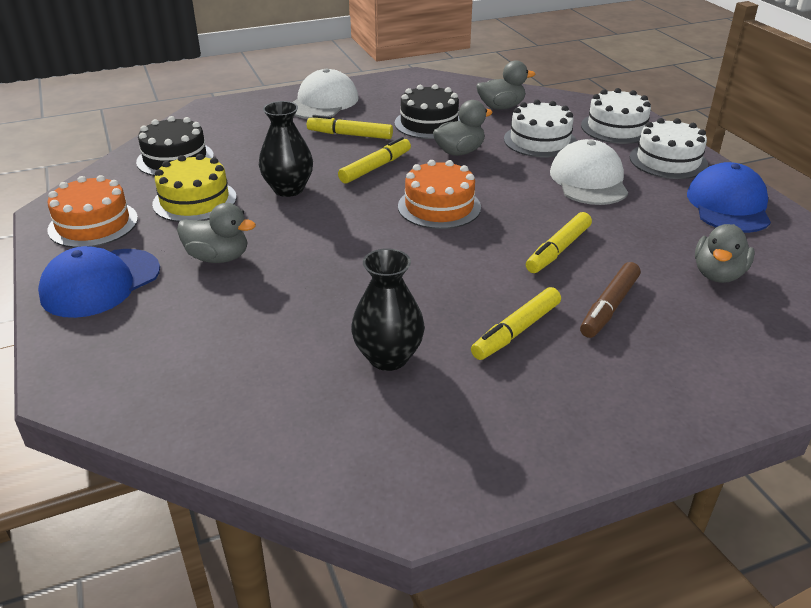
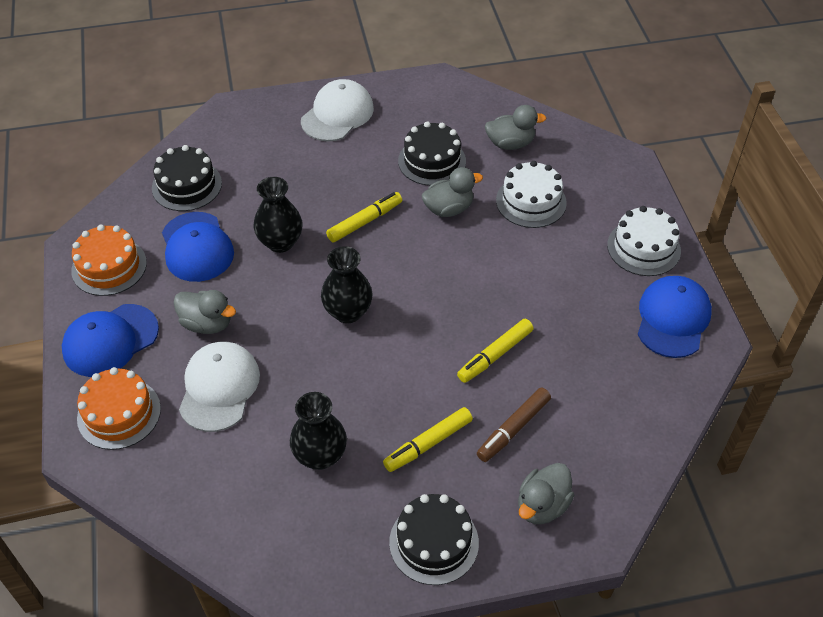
camera: 10 degrees right, 15 degrees up
(194, 200) = (197, 247): yellow cake -> blue cap
(350, 135) = (352, 169): yellow marker -> none
(380, 233) = (348, 312): none -> black vase
(439, 207) = (408, 284): orange cake -> orange cake (119, 413)
(564, 424) = (434, 542): none -> black cake
(588, 180) = (556, 266): white cap -> white cap (219, 388)
(616, 128) = (613, 191): white cake -> none
(718, 274) = (622, 405): grey duck -> grey duck (542, 505)

